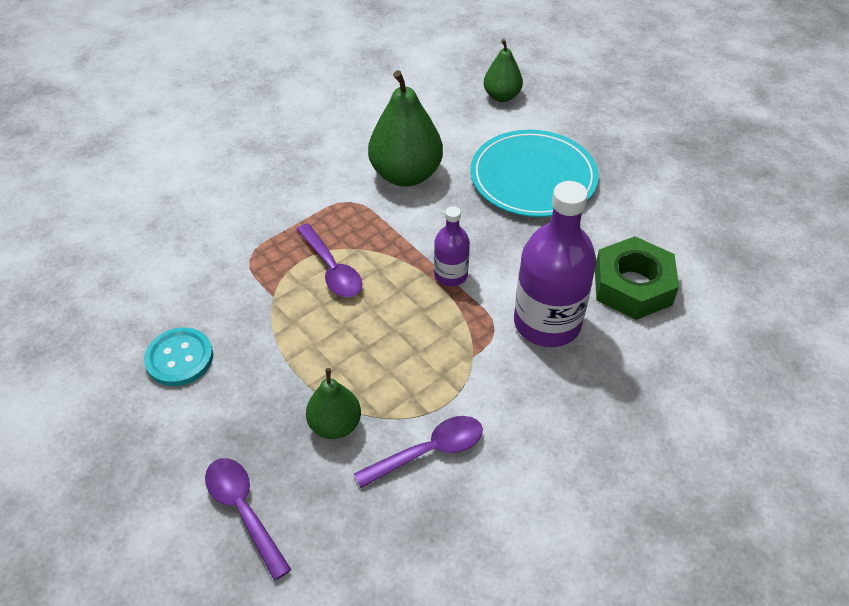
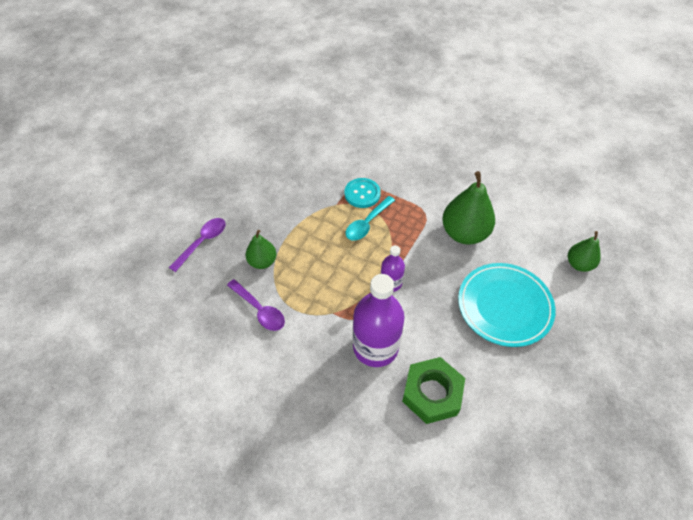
camera: 70 degrees right, 5 degrees up
(179, 358) = (280, 183): turquoise button -> turquoise button (362, 194)
(332, 269) = (367, 223): purple spoon -> turquoise spoon

